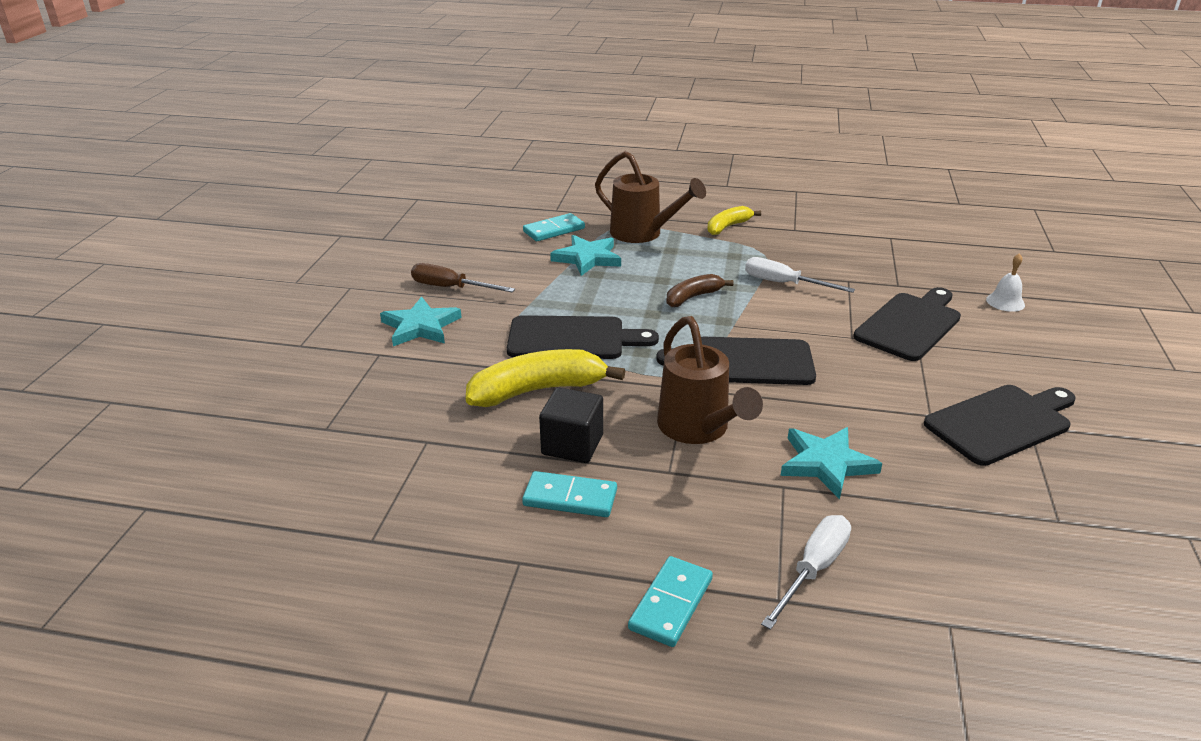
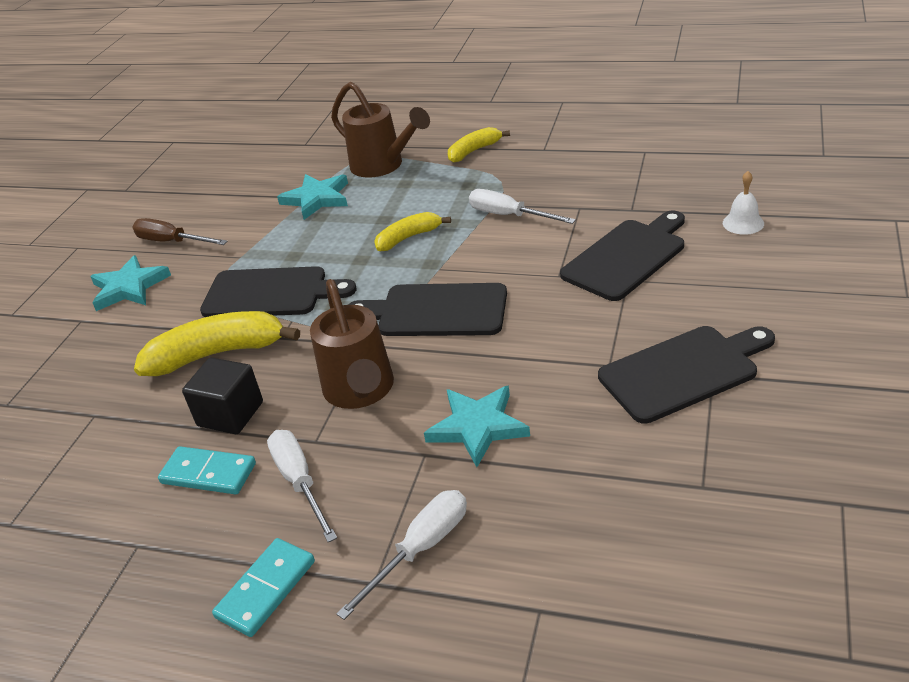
camera: 10 degrees right, 5 degrees up
(554, 230) = (294, 168): turquoise domino -> none
(668, 508) = (300, 482): none -> white screwdriver
(693, 297) = (408, 238): brown banana -> yellow banana

